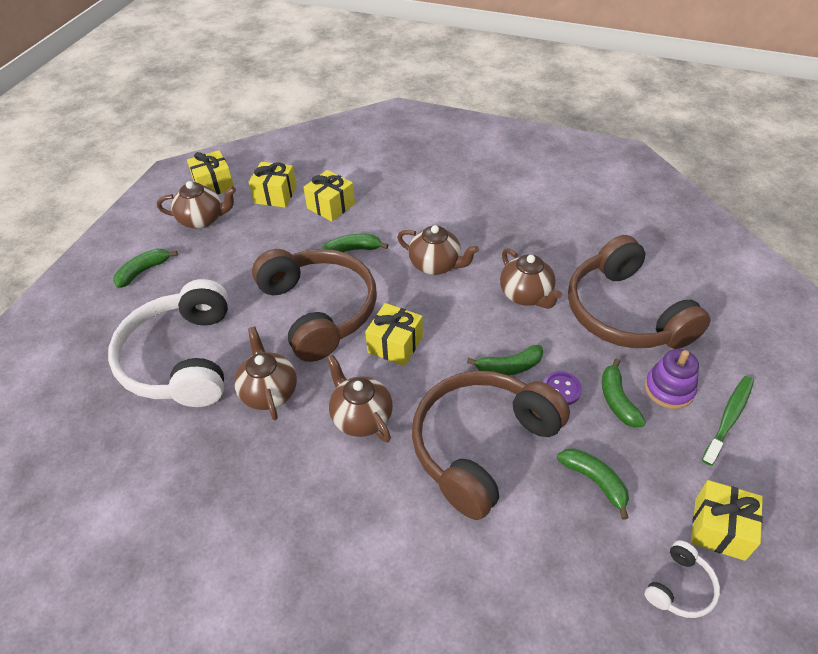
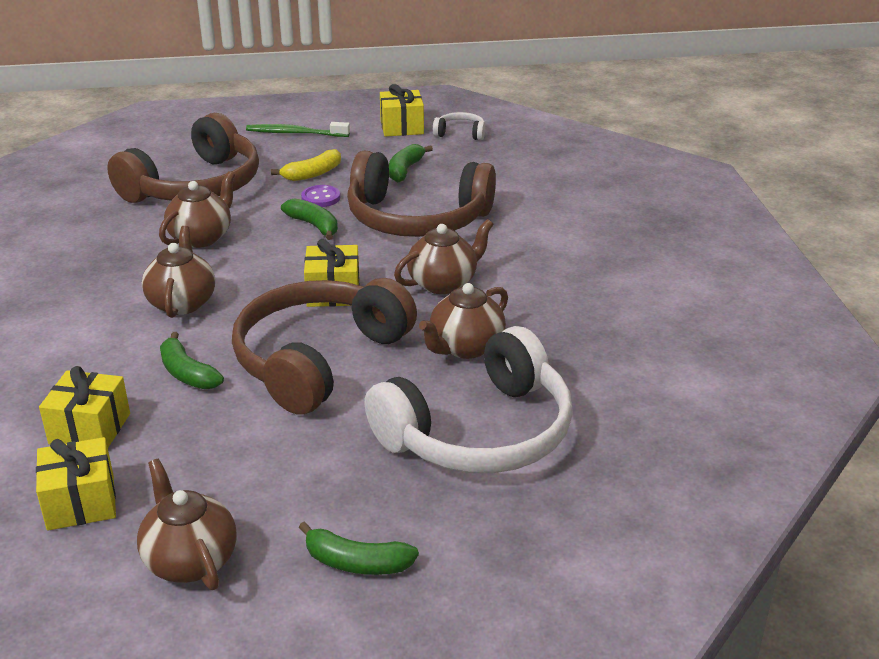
camera: 120 degrees left, 15 degrees down
(214, 185) = (76, 600): yellow gift -> none
(361, 417) = (443, 283): brown teapot -> brown teapot turned 150 degrees counterclockwise
(617, 400) = (312, 174): green banana -> yellow banana
(669, 389) = (282, 156): purple stacking toy -> none

